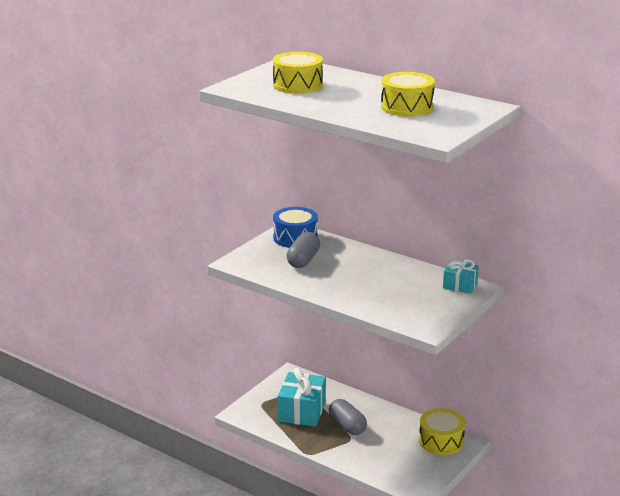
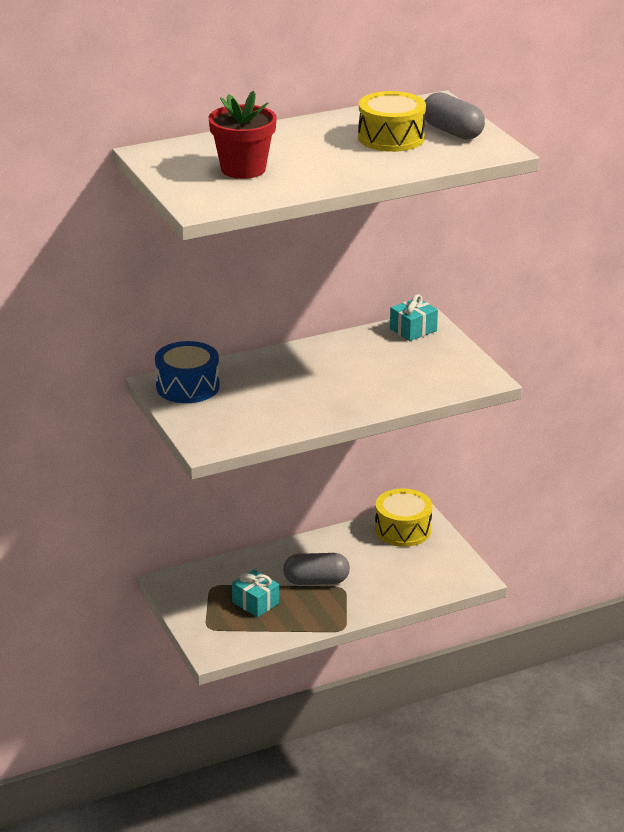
camera: 60 degrees left, 5 degrees up
(297, 85) = (243, 169): yellow drum -> red flower pot
(302, 411) = (255, 603): turquoise gift -> turquoise gift, size x0.58
(303, 260) = (253, 399): grey capsule -> grey capsule (452, 132)

